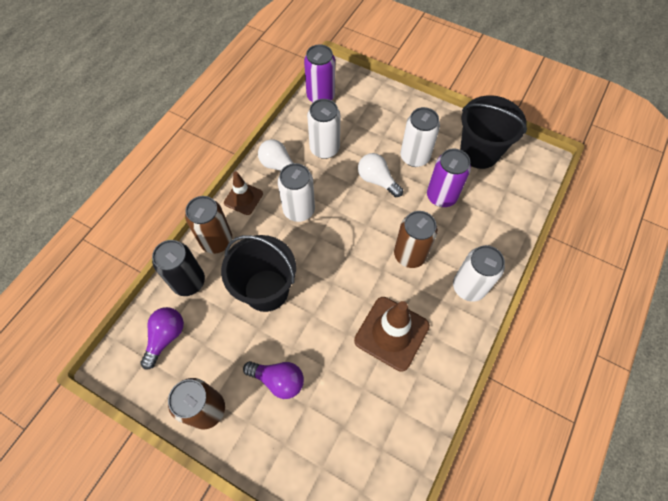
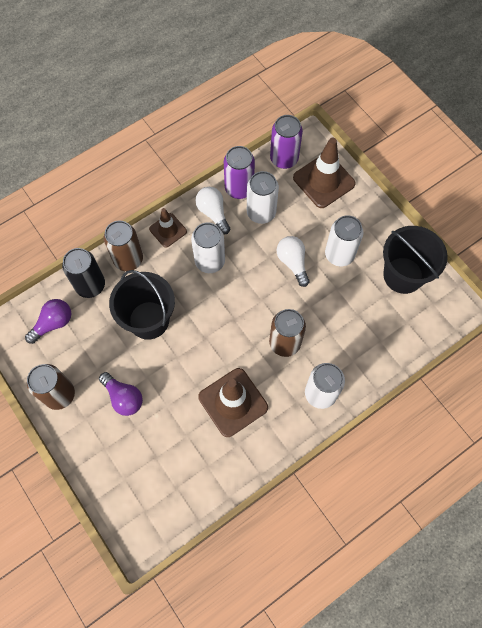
camera: 25 degrees right, 5 degrees up
(366, 101) = (324, 181): none -> brown traffic cone
(441, 196) = (343, 302): purple can -> purple can (239, 188)

